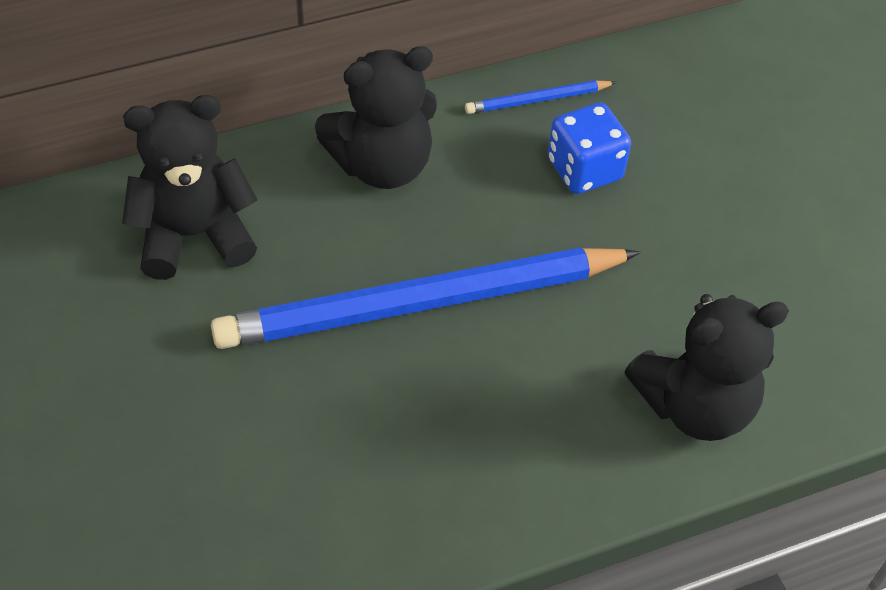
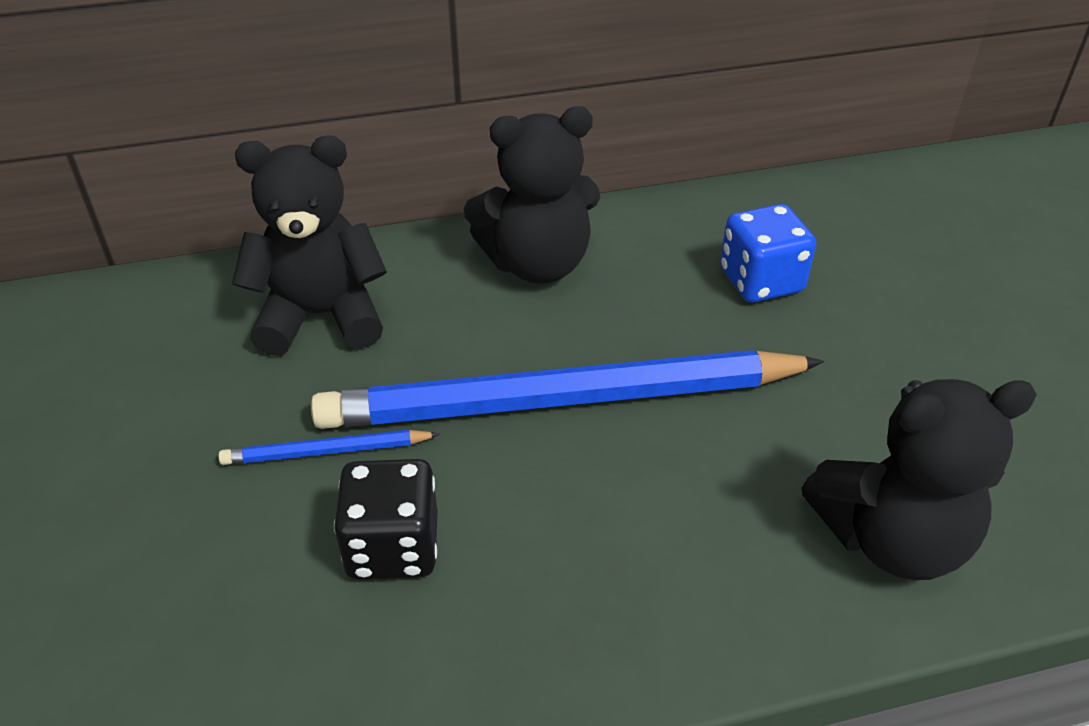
camera: 10 degrees right, 10 degrees down
(302, 447) = (393, 547): none -> black dice
(537, 100) = (713, 216): blue pencil -> blue pencil (327, 451)

